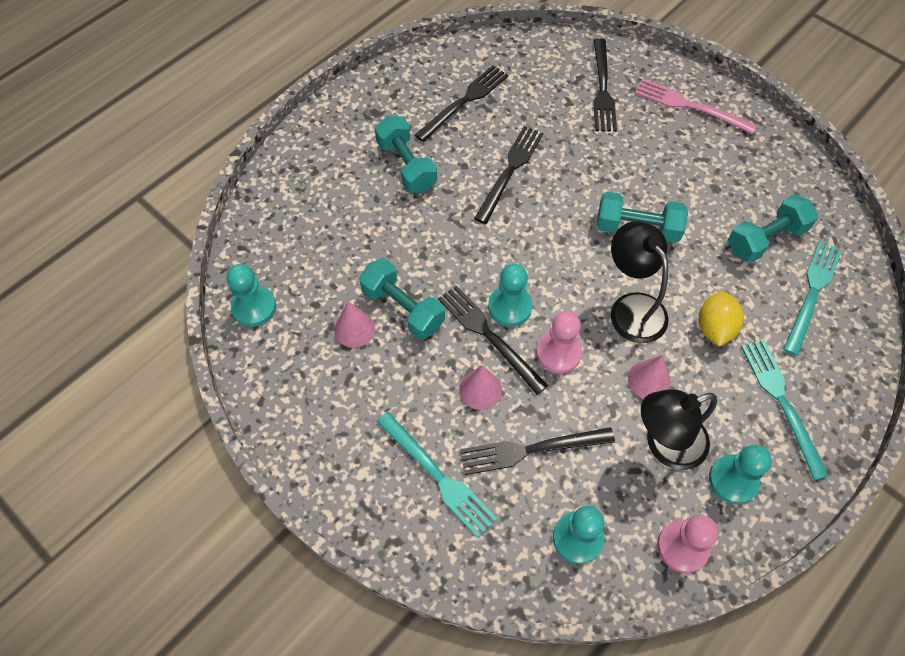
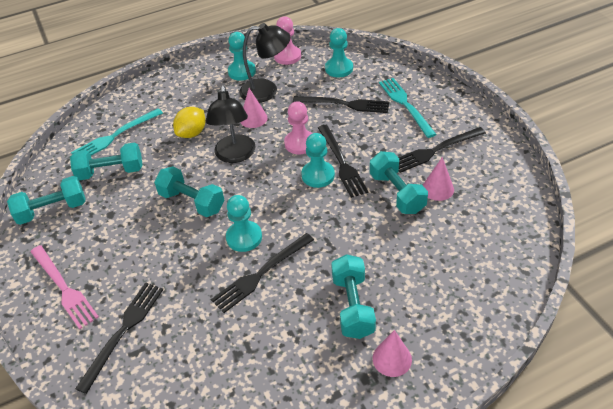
camera: 155 degrees left, 15 degrees down
(254, 307) = (516, 222): turquoise pawn -> turquoise pawn (244, 237)
(464, 102) = (265, 360): black fork -> black fork (435, 150)
(480, 389) = (361, 136): pink cone -> pink cone (392, 359)
(782, 402) = (187, 93): turquoise fork -> none
(783, 174) = (52, 210): none -> turquoise dumbbell

